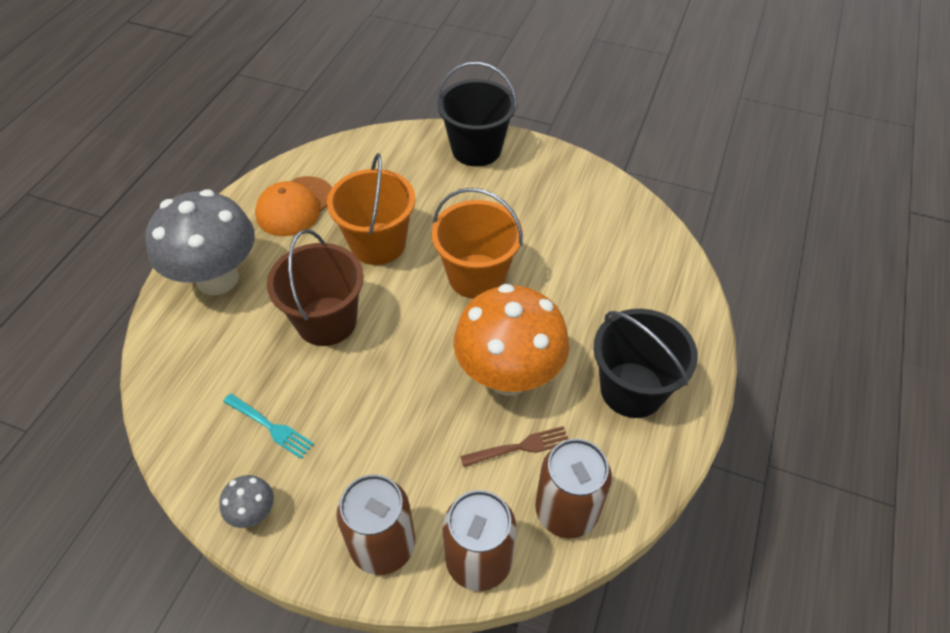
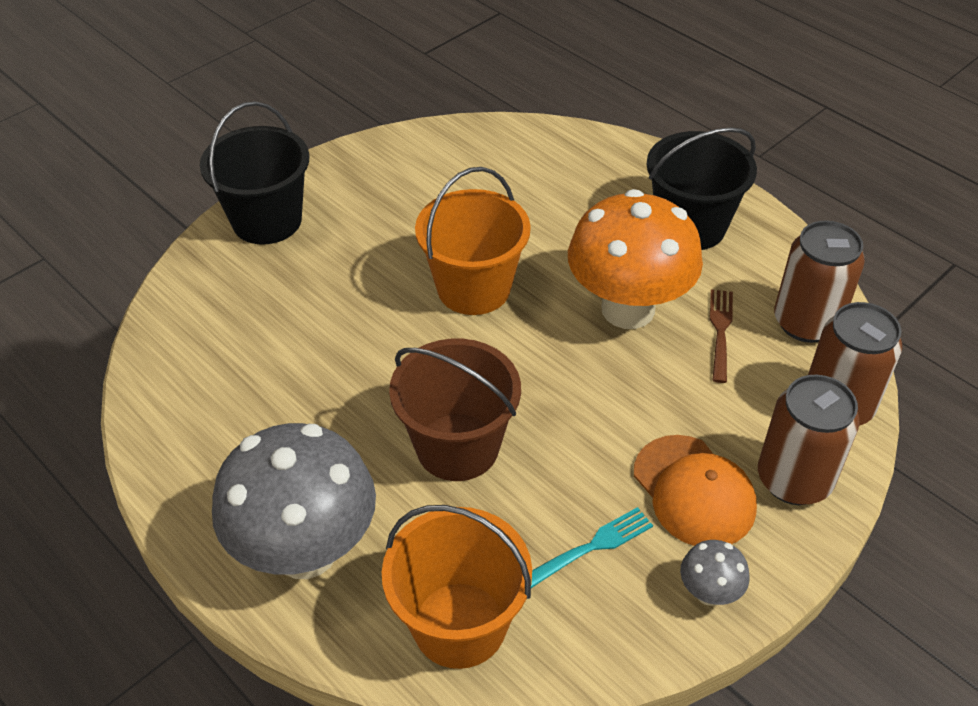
camera: 65 degrees left, 5 degrees down
(295, 206) = (228, 428): orange cap -> orange cap (694, 491)
(378, 244) = (360, 360): orange bucket -> orange bucket (459, 625)

